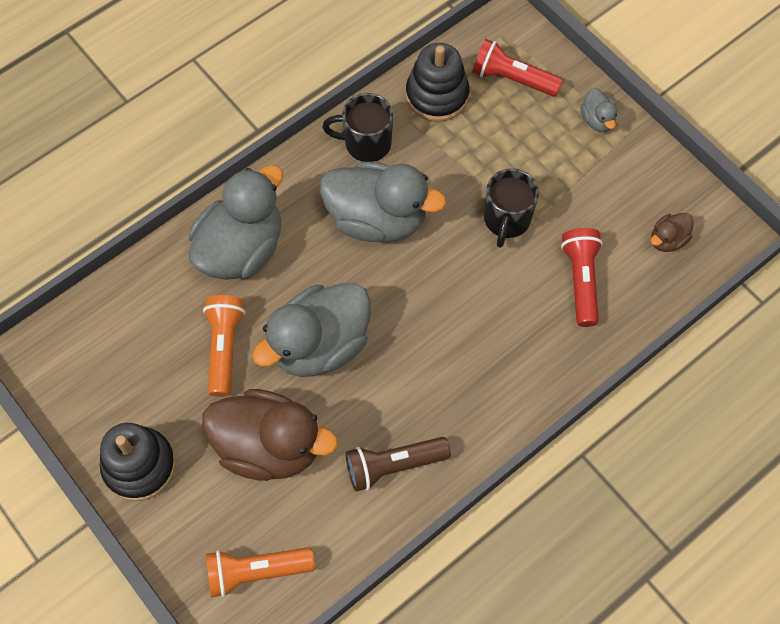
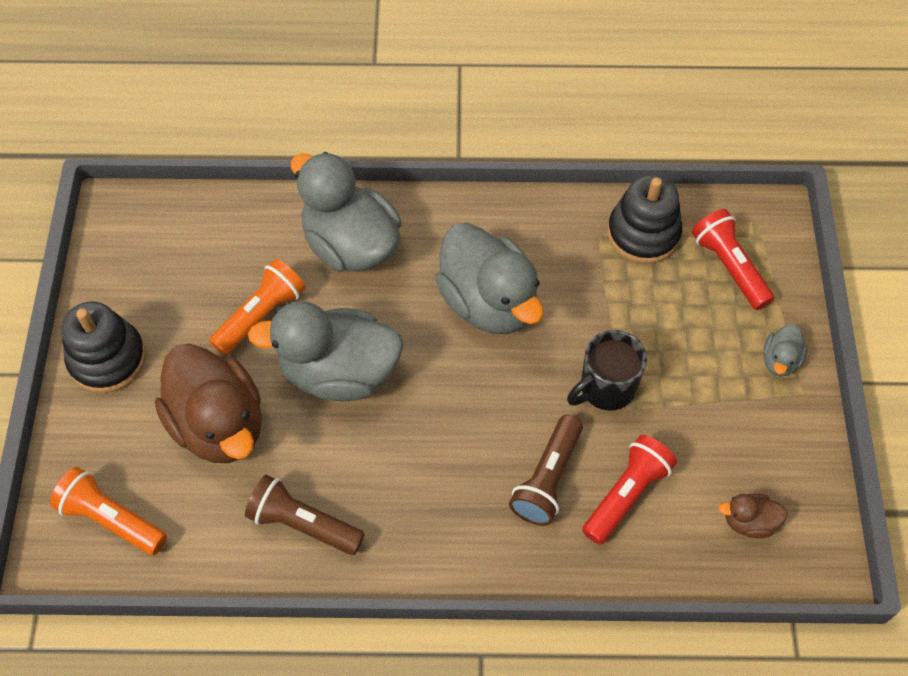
camera: 40 degrees right, 5 degrees down
(241, 249) = (351, 245): grey duck -> grey duck turned 120 degrees counterclockwise
(366, 143) = (539, 231): black mug -> none
(524, 309) = (547, 479): none -> brown flashlight

